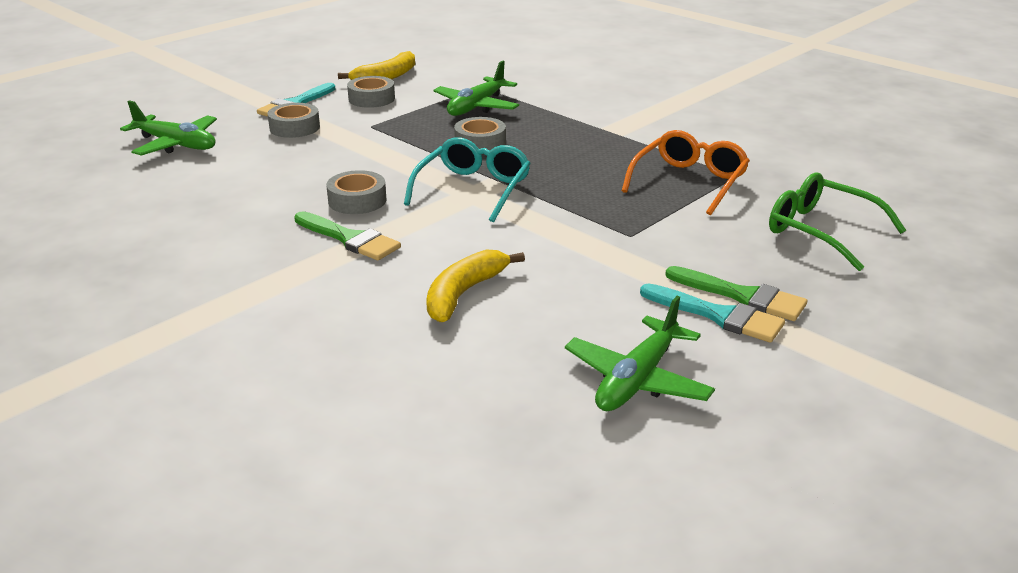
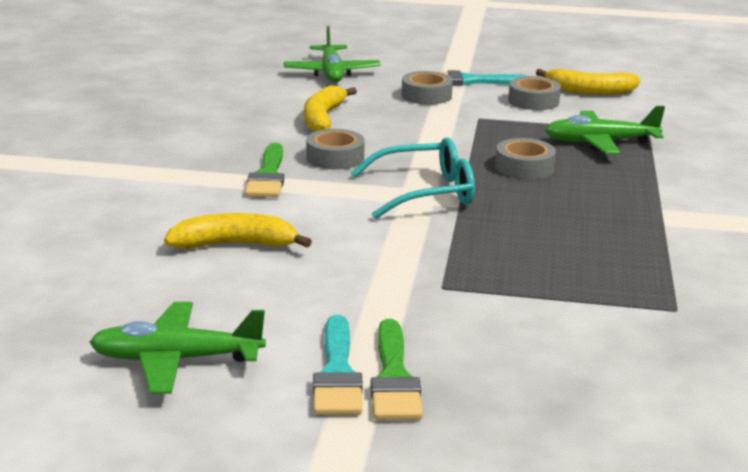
camera: 55 degrees right, 5 degrees down
(268, 179) = (323, 118): none -> yellow banana
(689, 182) = (613, 287): orange glasses -> none
(820, 231) = (616, 394): green glasses -> none

